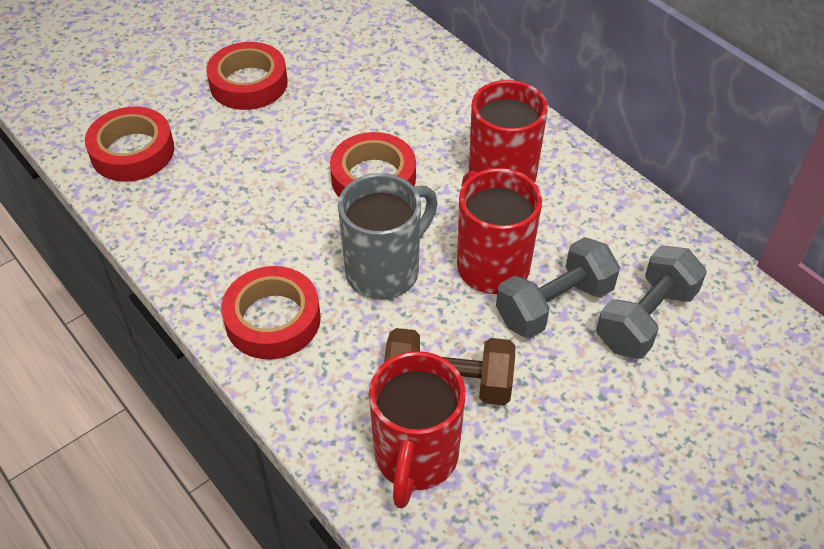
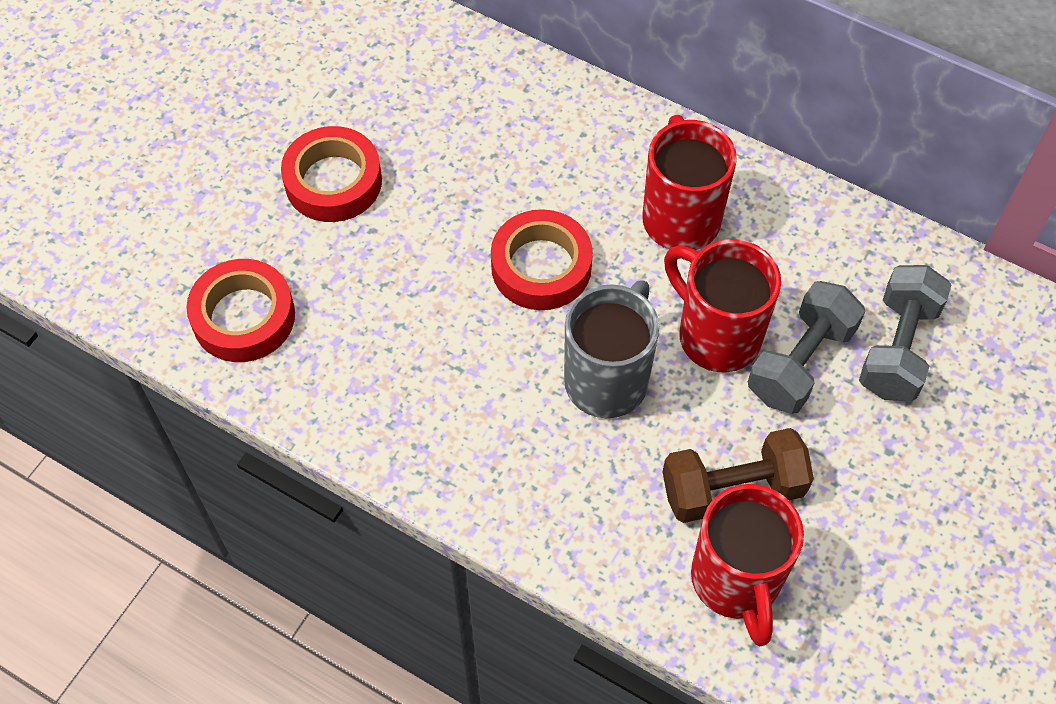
camera: 20 degrees left, 10 degrees up
(273, 319) = (515, 477): red tape -> none

